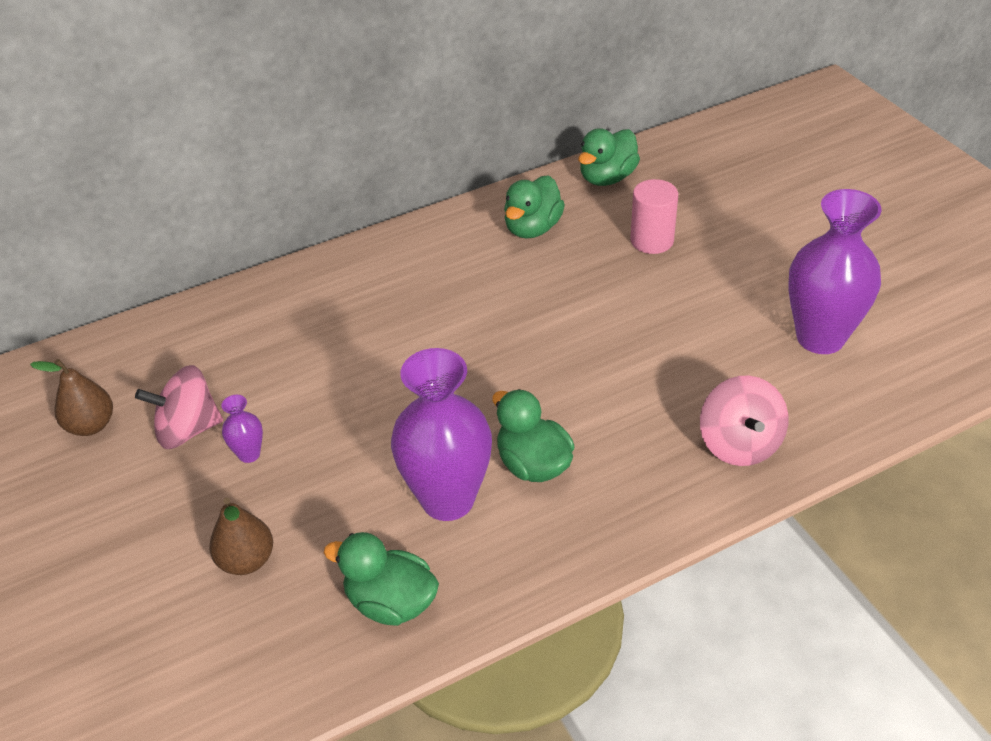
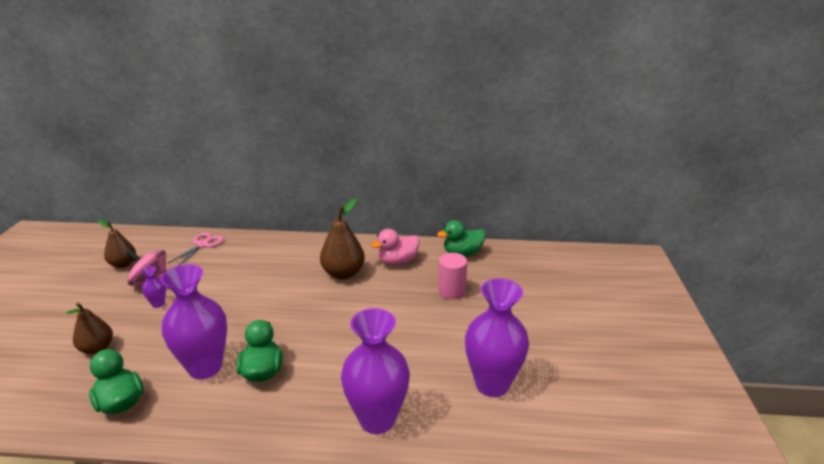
camera: 30 degrees right, 15 degrees down
(188, 333) = (202, 245): none -> pink scissors
(476, 280) = (343, 273): none -> brown pear
(532, 228) = (397, 261): green duck -> pink duck
(739, 444) = (377, 419): pink spinning top -> purple vase

